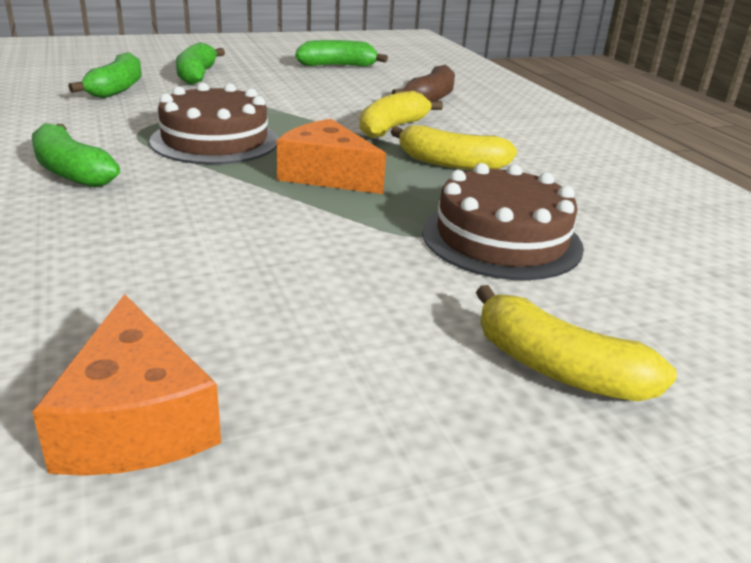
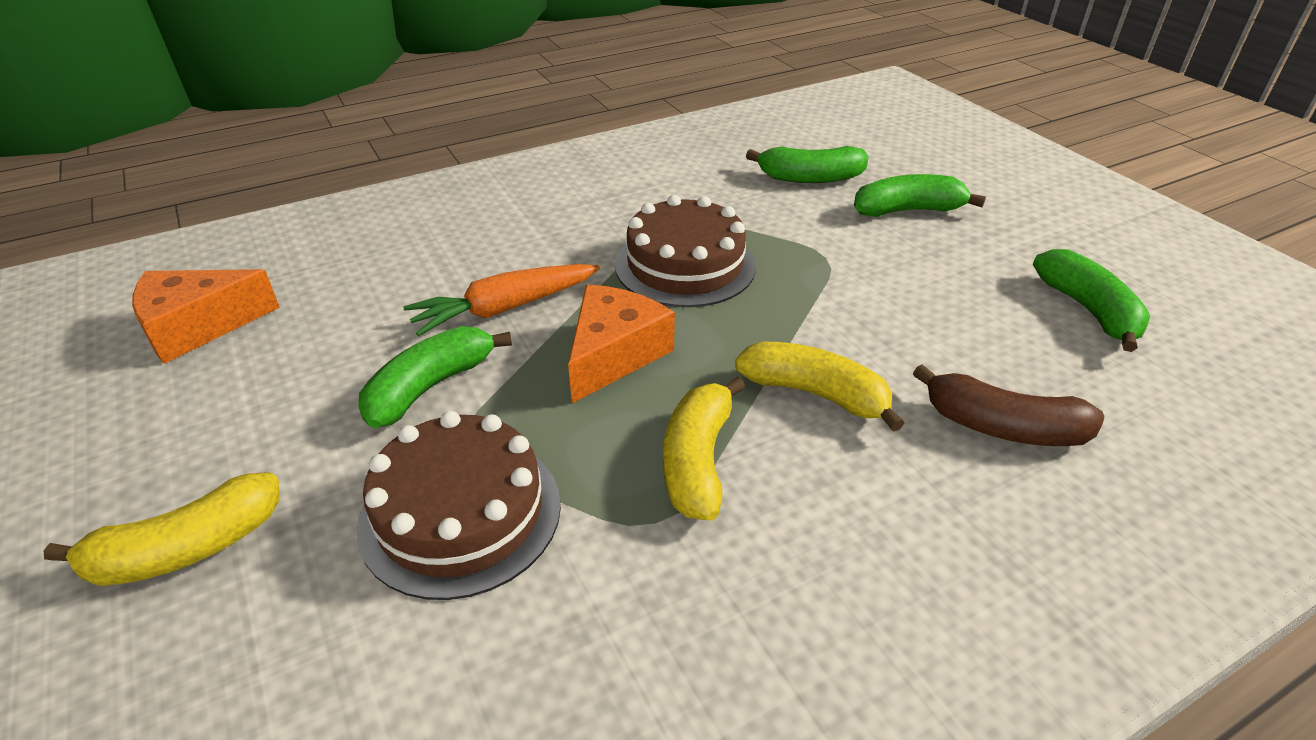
camera: 85 degrees right, 10 degrees up
(71, 171) = (572, 212): green banana -> green banana (430, 387)
(233, 211) = (505, 309): none -> orange carrot
(557, 368) = (186, 549): yellow banana -> yellow banana turned 150 degrees counterclockwise

